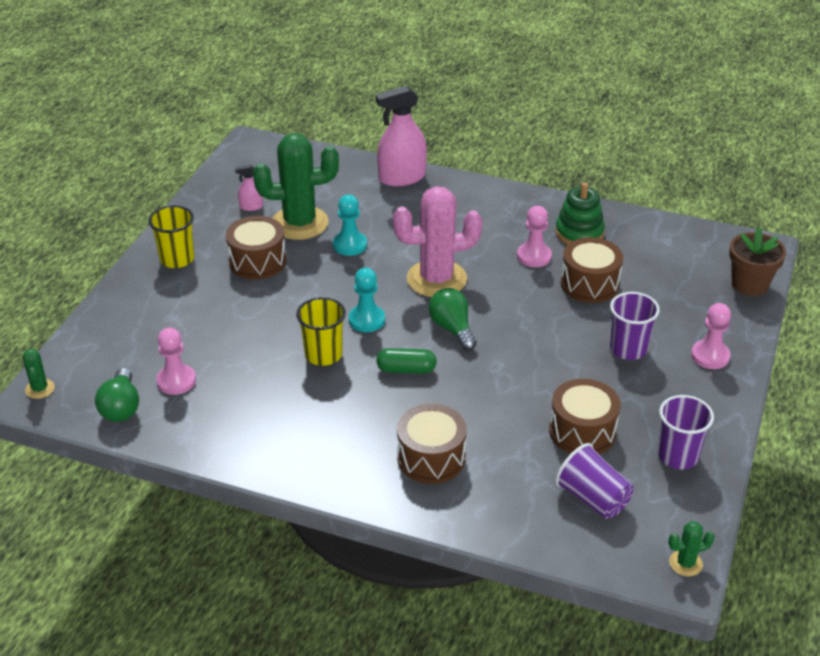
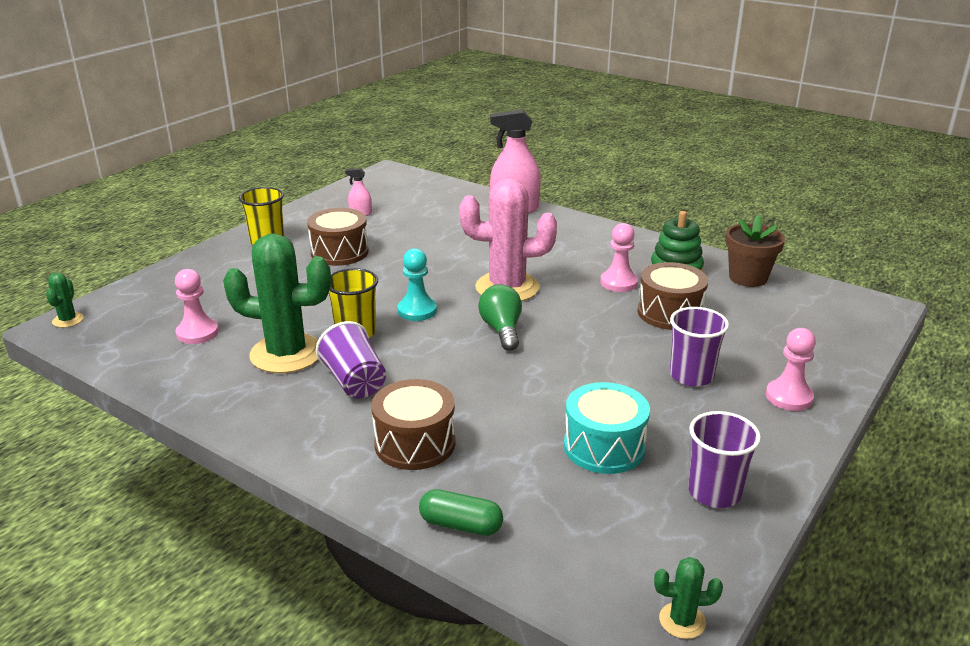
camera: 15 degrees right, 10 degrees down
(121, 407) = (129, 346): green light bulb -> none
(300, 223) = (397, 230): green cactus -> green cactus (286, 354)
(350, 245) = (435, 251): turquoise pawn -> none
(406, 369) = (433, 358): green capsule -> green capsule (461, 525)
(582, 431) = (604, 447): brown drum -> turquoise drum
(593, 498) = (587, 519): purple cup -> purple cup (354, 382)
(749, 284) = (857, 337): brown flower pot -> brown flower pot (748, 278)

